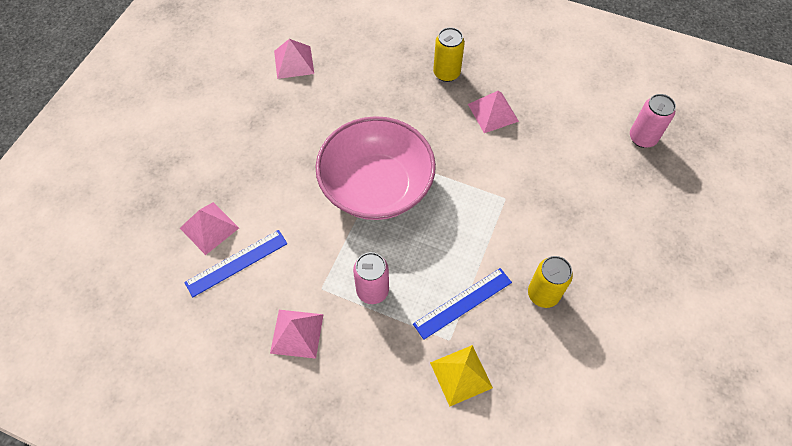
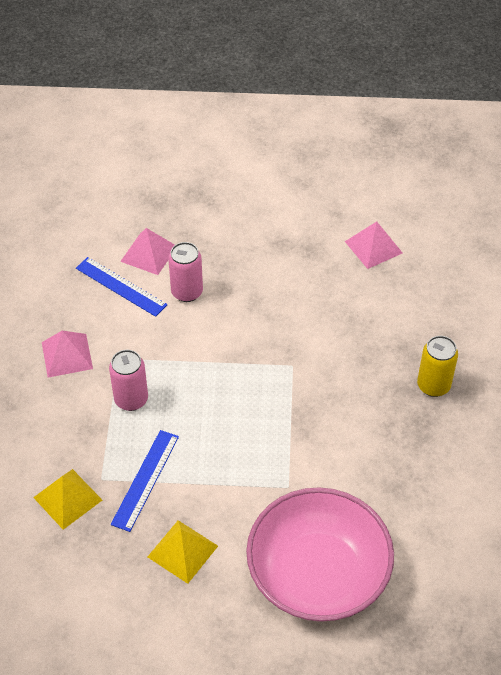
camera: 70 degrees right, 10 degrees down
(376, 186) = (251, 366): pink bowl -> pink bowl (318, 574)
(463, 303) = (145, 479): blue ruler -> blue ruler turned 75 degrees clockwise
(493, 112) = (400, 446): pink pyramid -> none
(543, 294) = (182, 551): yellow can -> yellow pyramid
(642, 138) = (443, 615): pink can -> pink can (187, 292)

